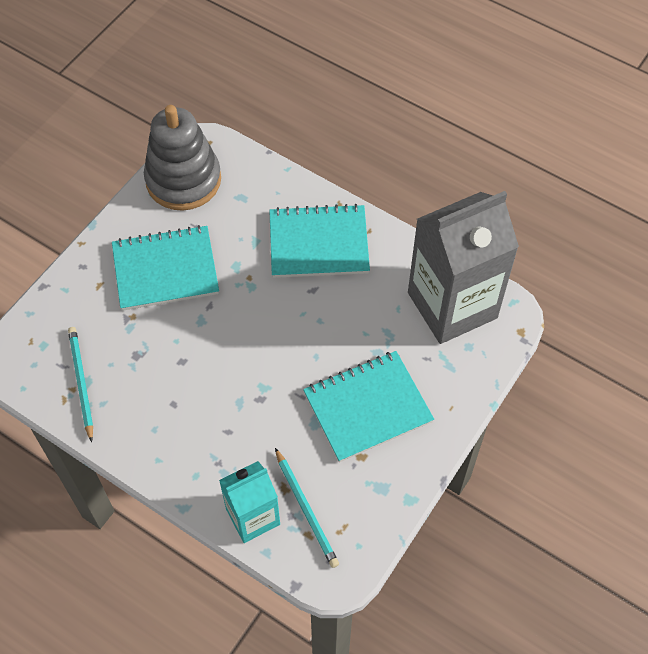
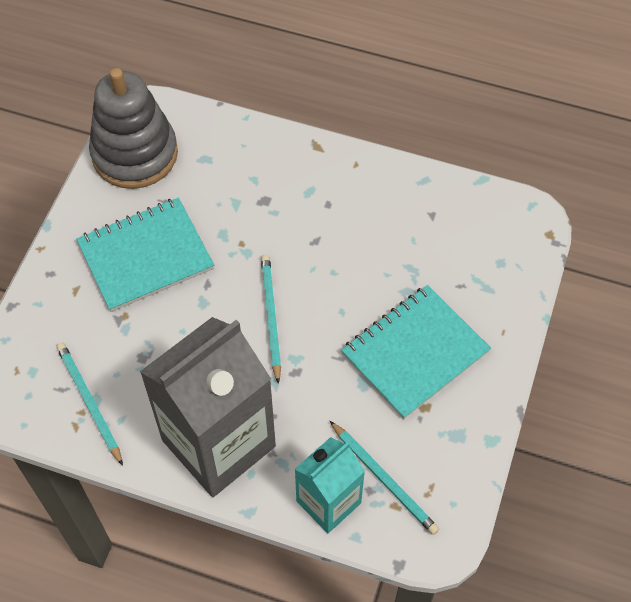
camera: 15 degrees left, 0 degrees up
(254, 346) = (271, 316): none -> turquoise pencil
(318, 243) = (305, 189): turquoise notebook -> none
(452, 305) = (469, 223): grey carton -> grey carton (218, 443)

